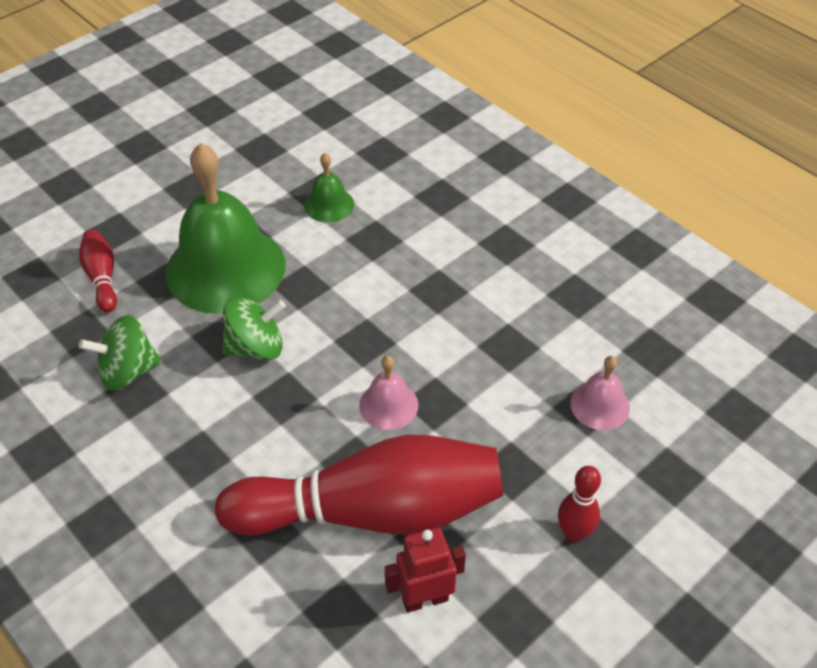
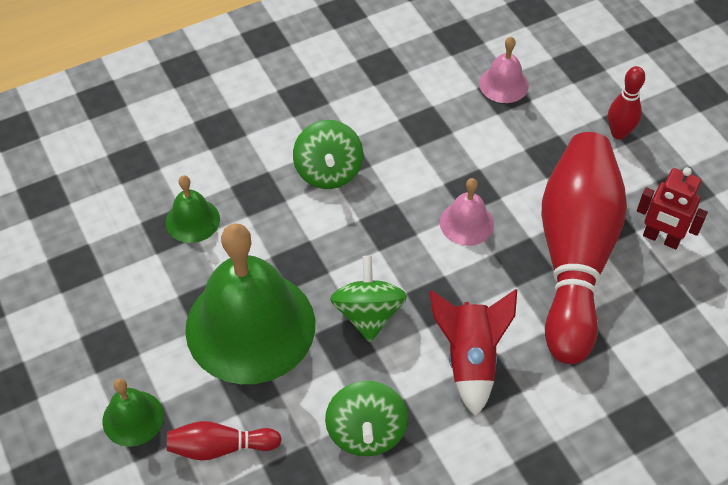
camera: 75 degrees left, 5 degrees up
(123, 219) = (133, 418): none -> green bell
(219, 437) = (470, 360): none -> red rocket
(417, 283) = (328, 171): none -> green spinning top
(425, 599) = (661, 238): red robot -> red robot turned 60 degrees counterclockwise

